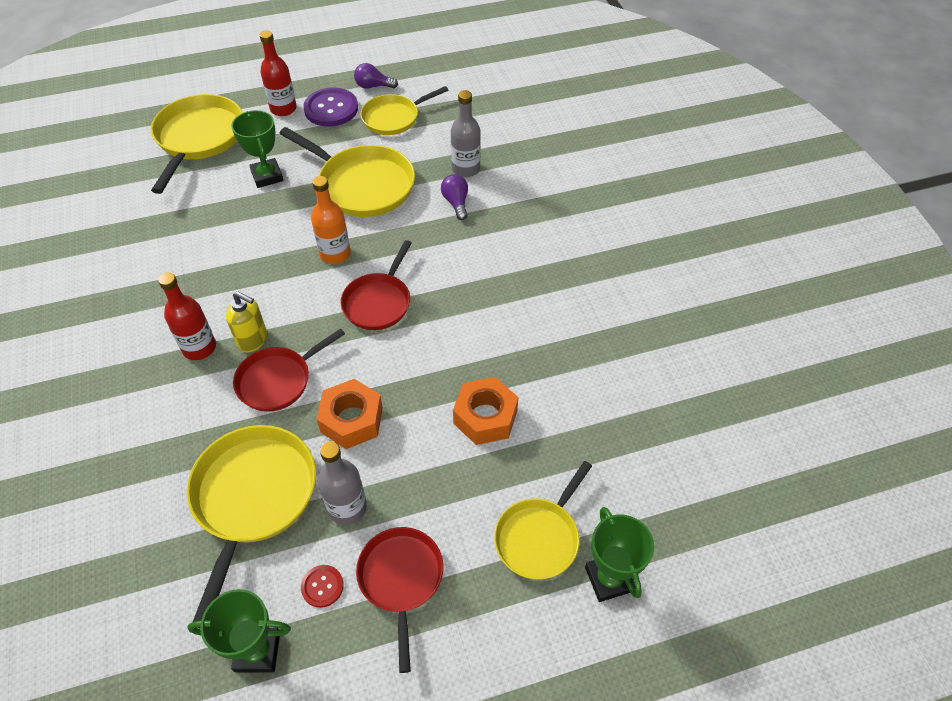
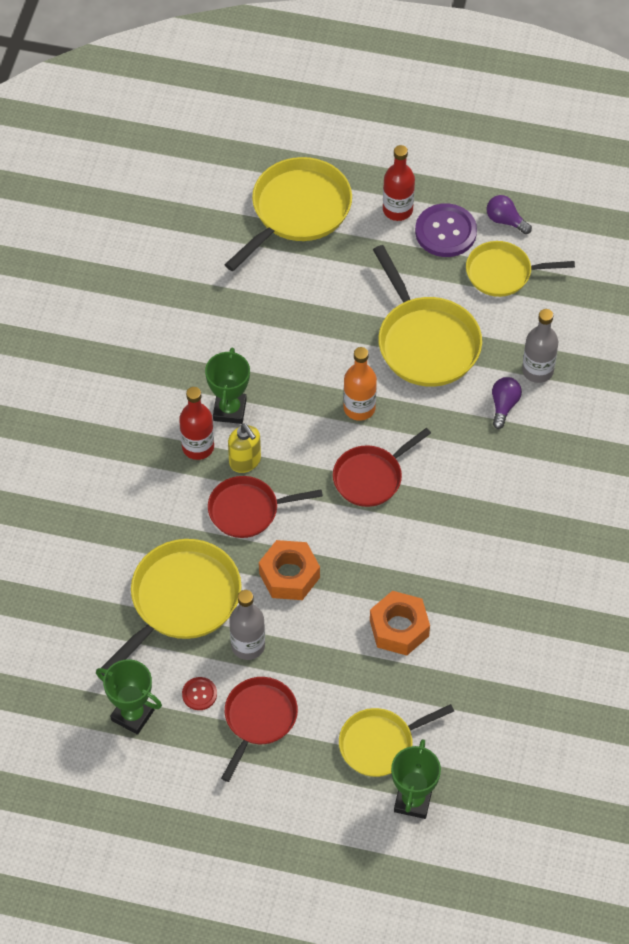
camera: 30 degrees right, 5 degrees up
(267, 176) = (341, 289): green trophy -> green trophy (229, 410)

